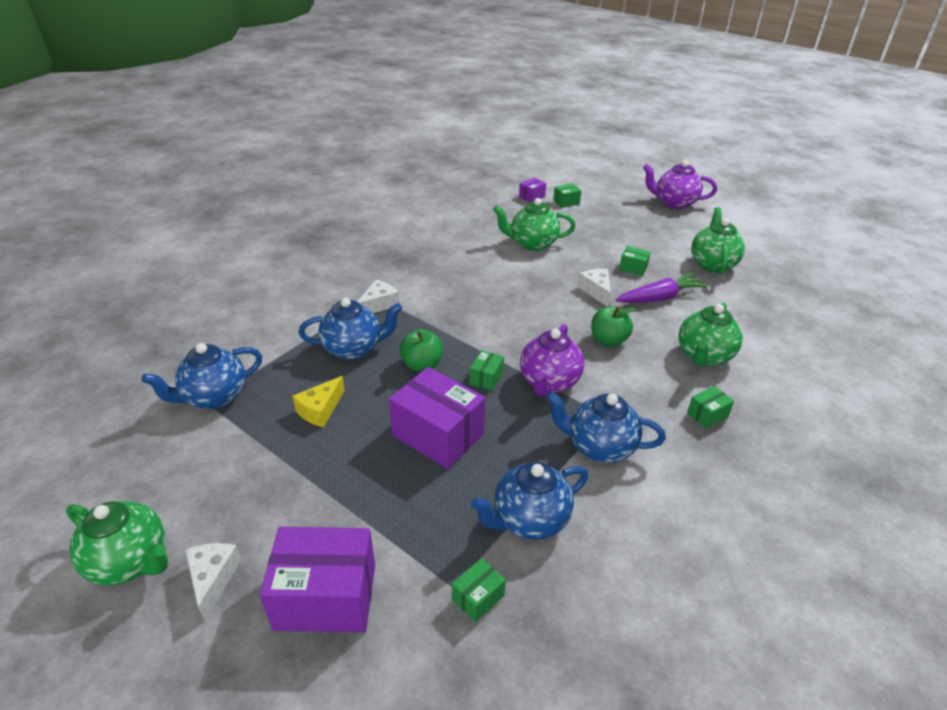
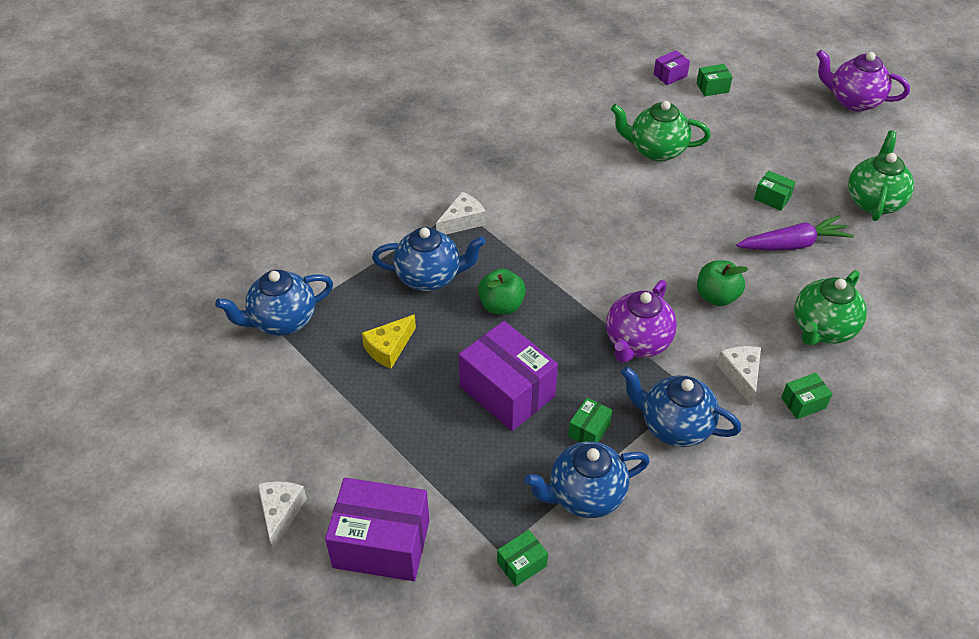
camera: 10 degrees right, 10 degrees up
(130, 562) = (207, 486): green teapot -> none
(486, 378) = (569, 330): green box -> green box (589, 430)
(596, 291) = (719, 227): white cheese -> white cheese (741, 375)

